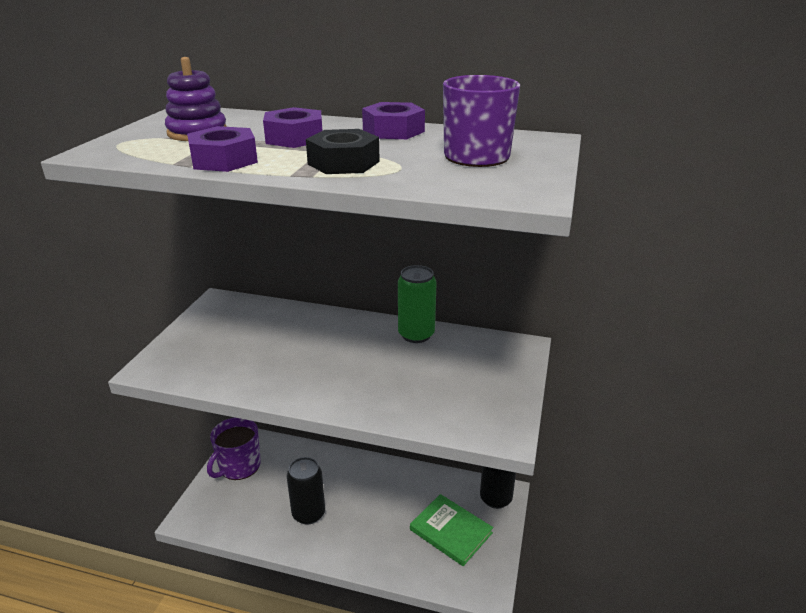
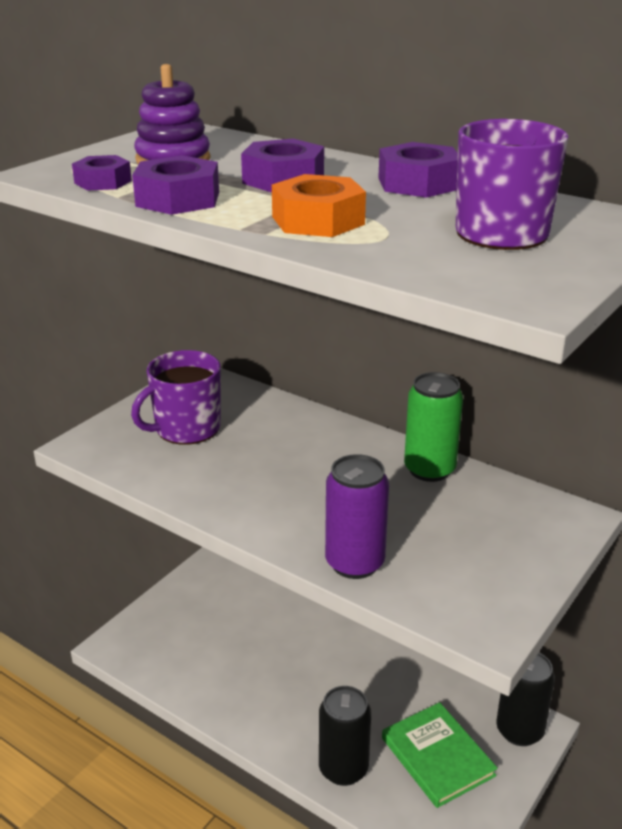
camera: 20 degrees right, 0 degrees up
(152, 154) = (103, 182): none -> purple nut
(239, 466) = (194, 597): purple mug -> purple mug (186, 429)
(308, 513) = (258, 680): black can -> black can (343, 769)
(343, 163) = (318, 220): black nut -> orange nut
(396, 410) = (354, 563): none -> purple can

